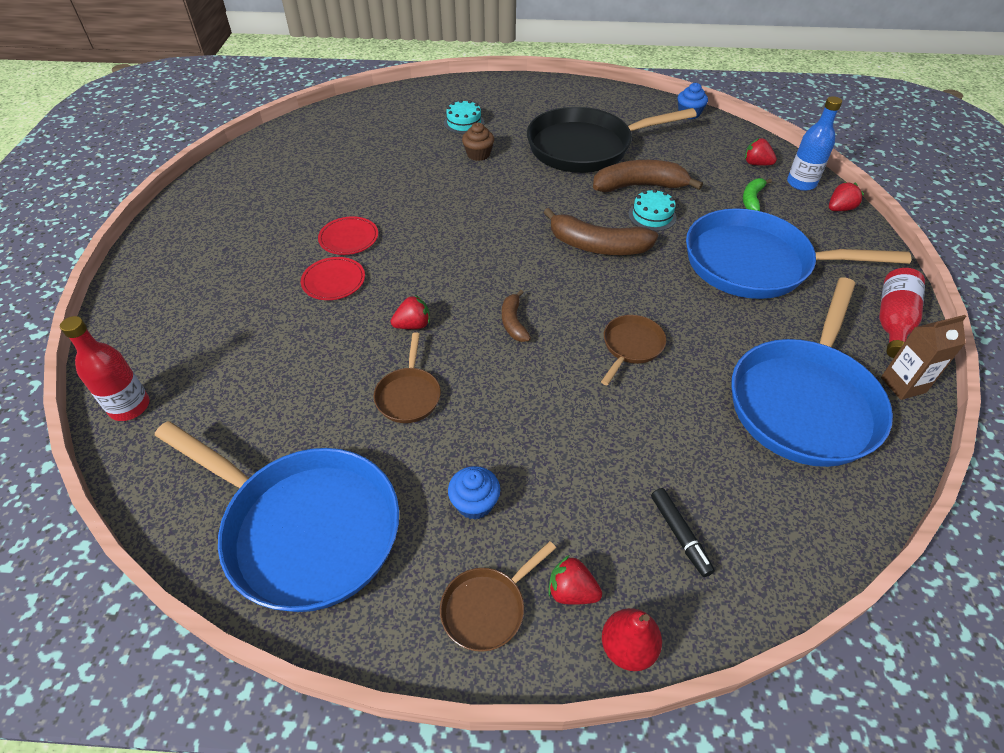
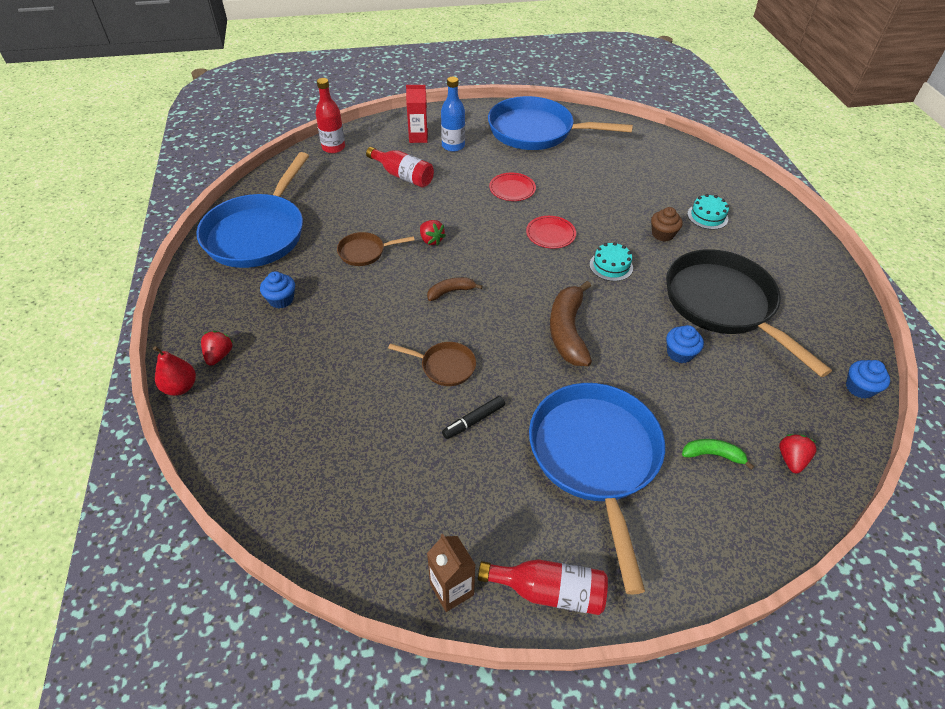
camera: 75 degrees right, 0 degrees up
(177, 304) = (418, 138): none -> red carton
(260, 333) = (403, 176): none -> red bottle
(333, 281) = (463, 193): red plate -> red plate (550, 234)
(487, 608) = (208, 318): brown pan -> none
(639, 186) = (679, 353): brown banana -> blue cupcake
(652, 216) = (634, 367): turquoise cake -> turquoise cake (611, 266)
(680, 535) = (264, 410): black marker -> black marker (473, 421)
(801, 183) = (777, 508): blue bottle -> blue bottle (453, 146)
(804, 401) = (410, 496): blue pan -> blue pan (536, 132)
(839, 209) = (744, 550): red strawberry -> none

